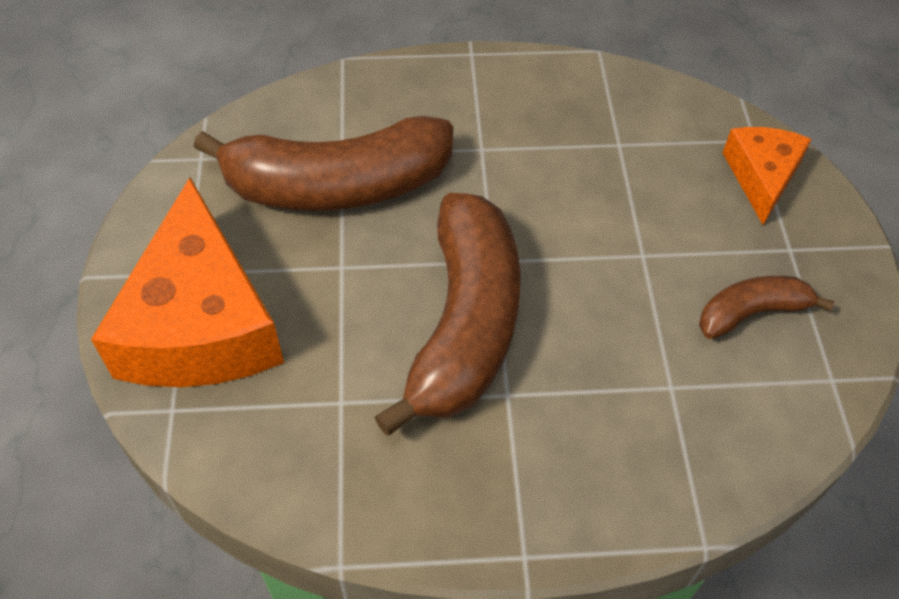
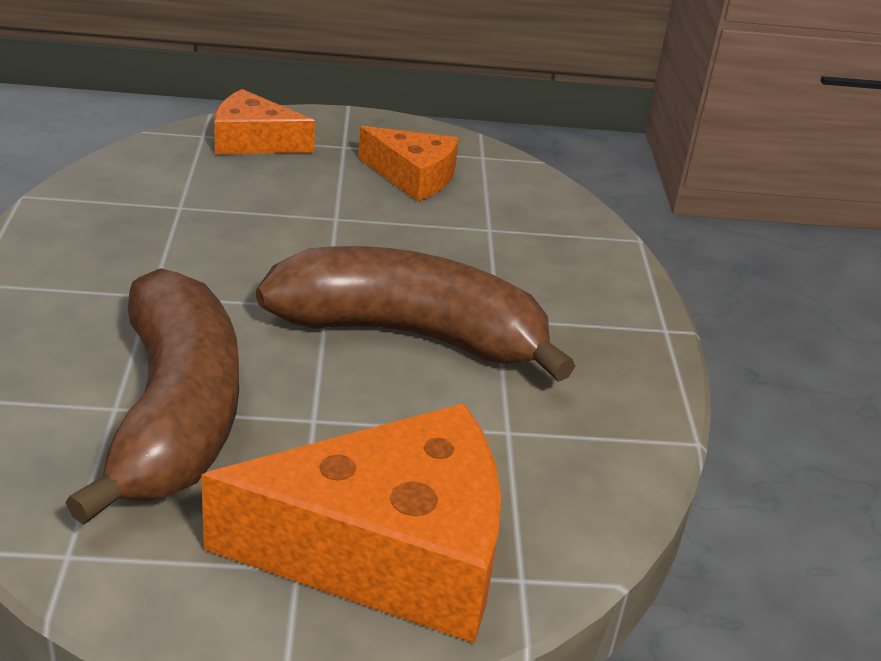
camera: 90 degrees left, 20 degrees down
(751, 313) = (413, 176): brown banana -> orange cheese

